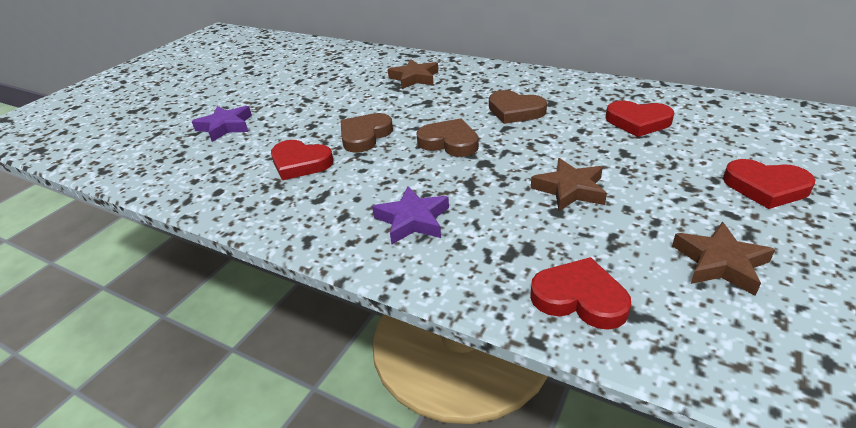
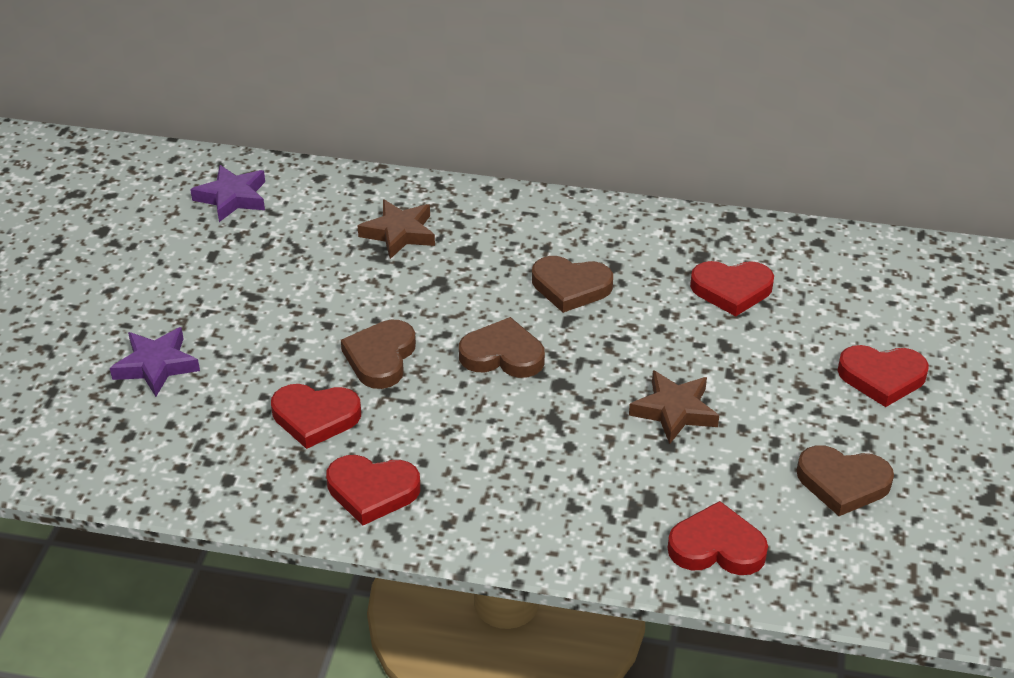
camera: 20 degrees left, 5 degrees up
(308, 212) = (372, 491): none -> red heart
(412, 220) = (507, 482): purple star -> purple star (232, 198)
(720, 263) = (843, 483): brown star -> brown heart

